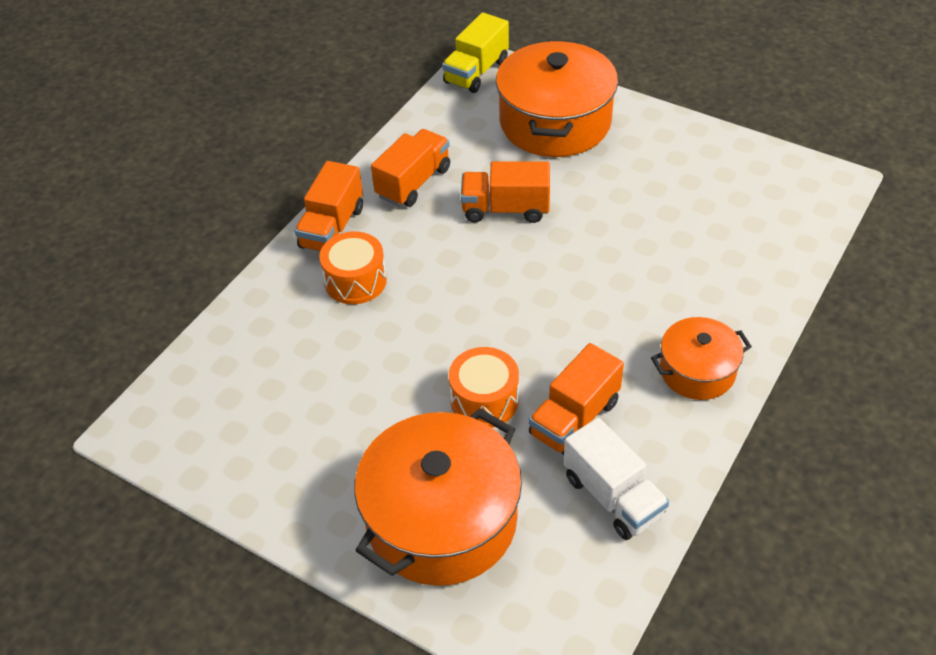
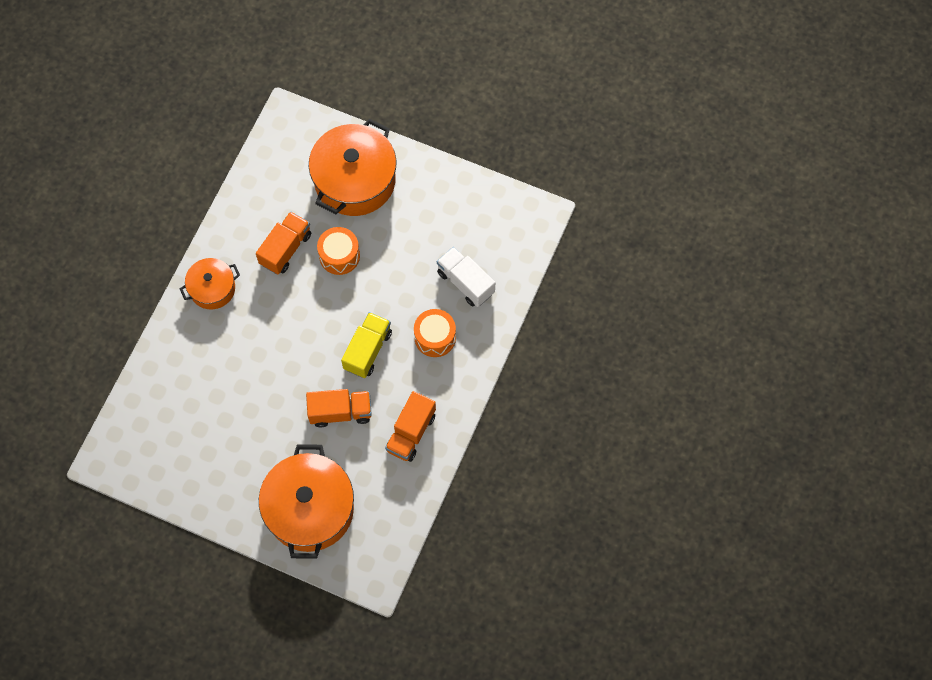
camera: 170 degrees right, 20 degrees up
(332, 228) = (461, 383): orange truck -> none
(476, 72) = (379, 567): yellow truck -> yellow truck (367, 350)
(612, 496) = (263, 203): white truck -> white truck (465, 282)

